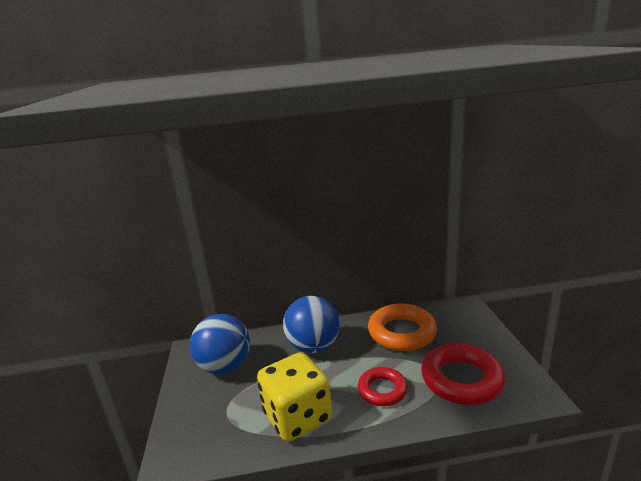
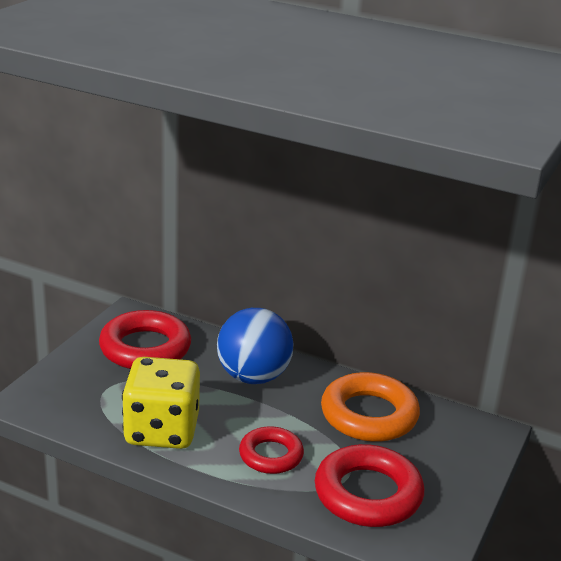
camera: 30 degrees right, 5 degrees up
(225, 366) = (145, 348): blue ball -> red ring

